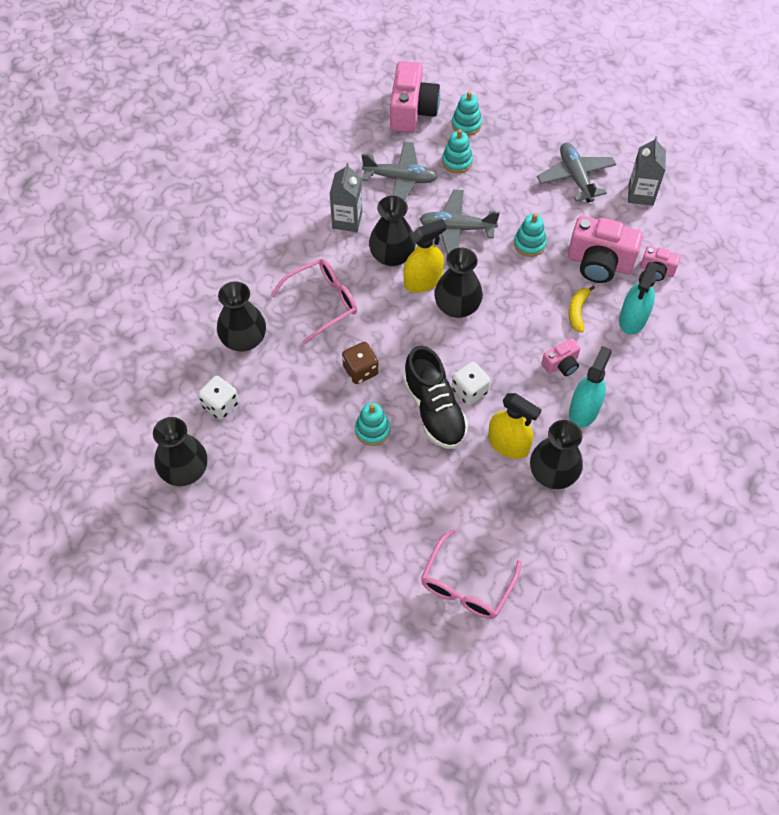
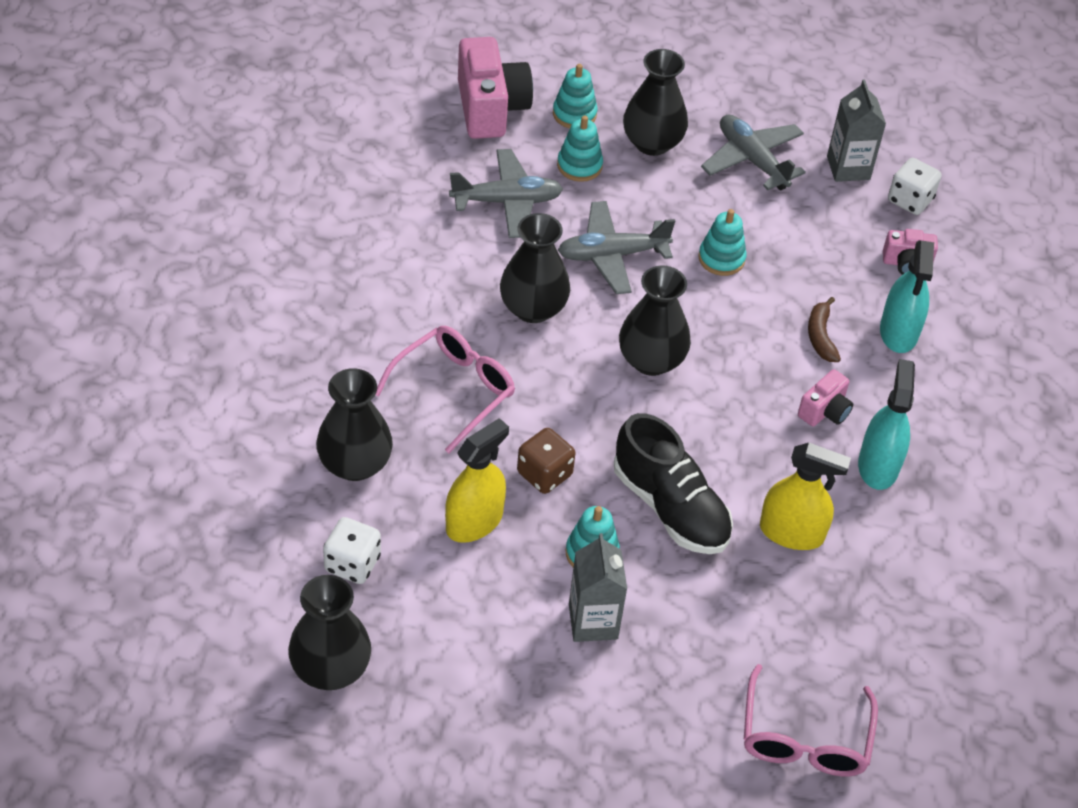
camera: 20 degrees left, 10 degrees down
(347, 220) = (449, 271): grey carton -> grey carton (593, 621)
(423, 281) = (590, 335): yellow spray bottle -> yellow spray bottle (474, 521)
(469, 391) = (711, 471): white dice -> white dice (910, 200)
(553, 473) = (867, 559): black vase -> black vase (652, 143)
(577, 311) = (821, 336): yellow banana -> brown banana
(599, 263) = (826, 267): pink camera -> none

